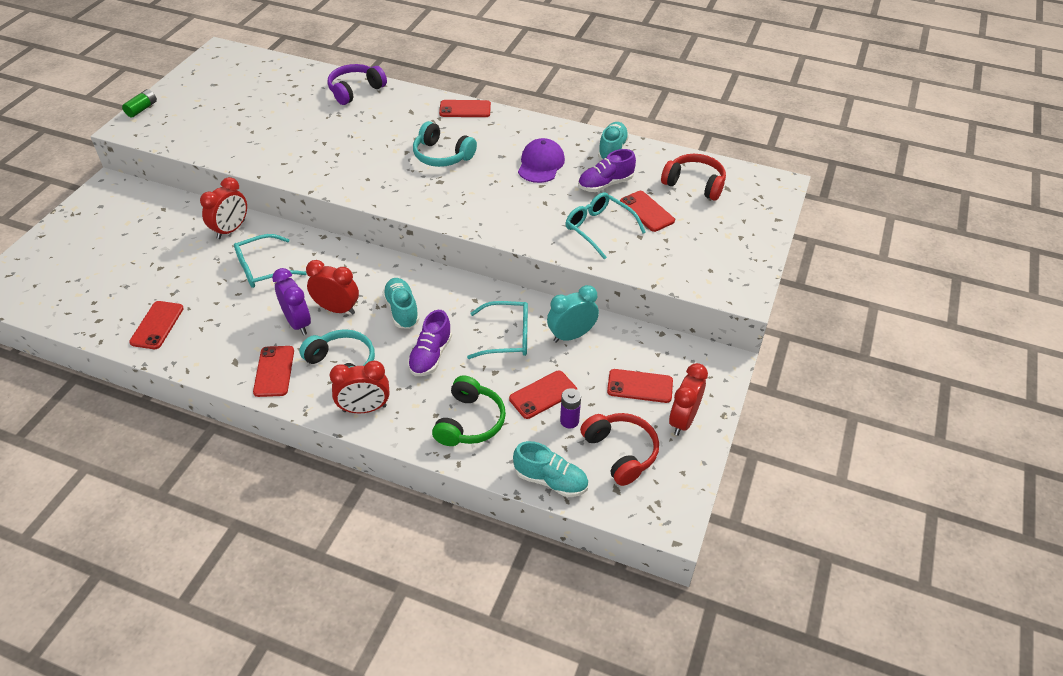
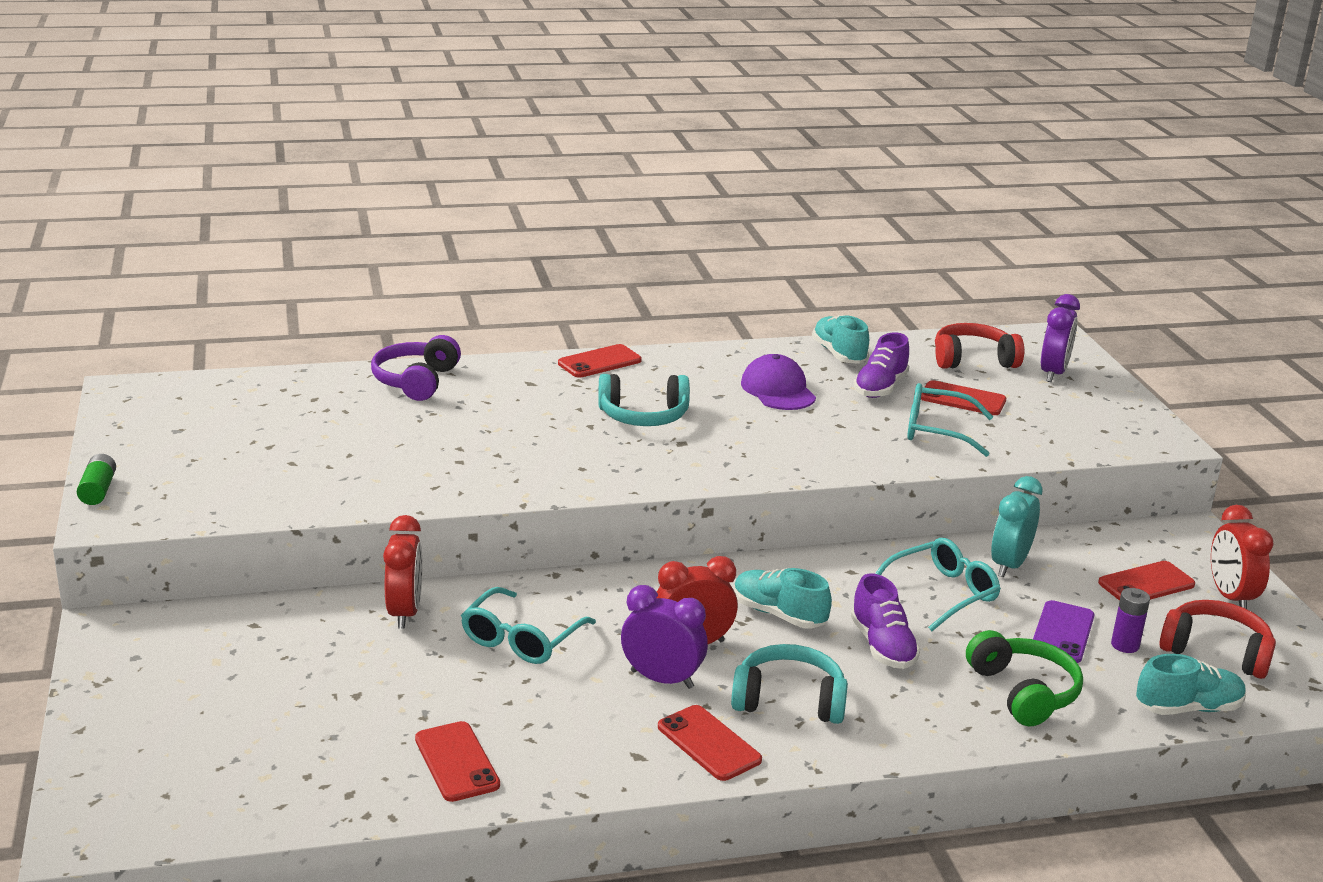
camera: 35 degrees left, 20 degrees down
(364, 409) = (884, 732): red clock -> none
(543, 395) = (1062, 632): red phone -> purple phone
(736, 213) = (1053, 373): none -> purple clock

